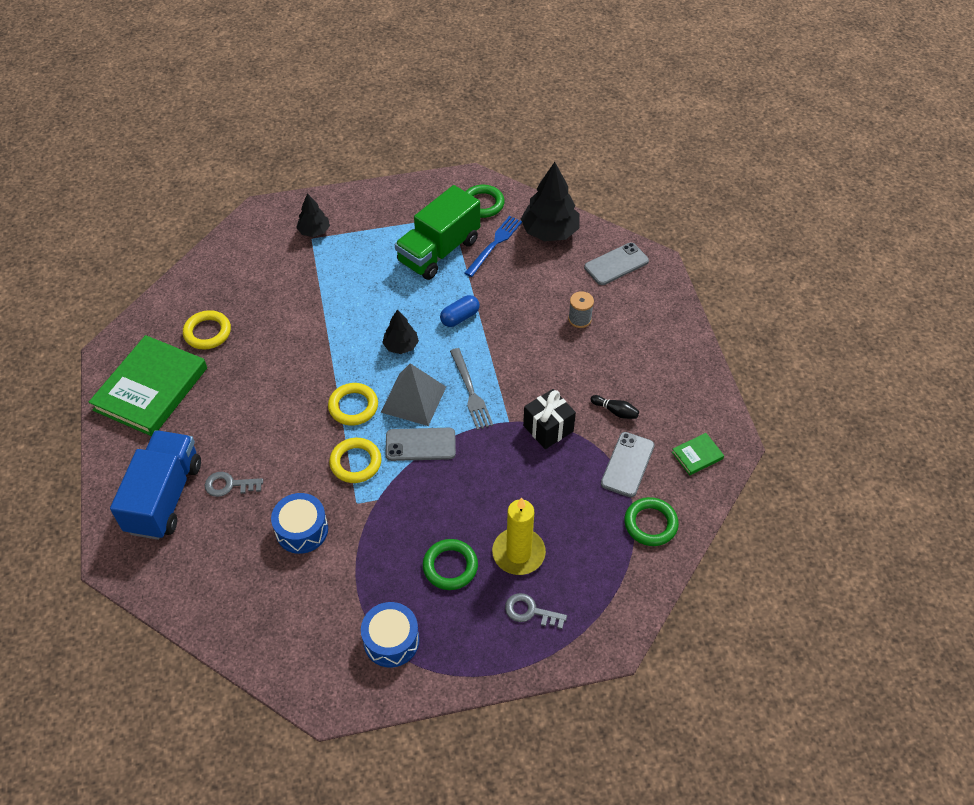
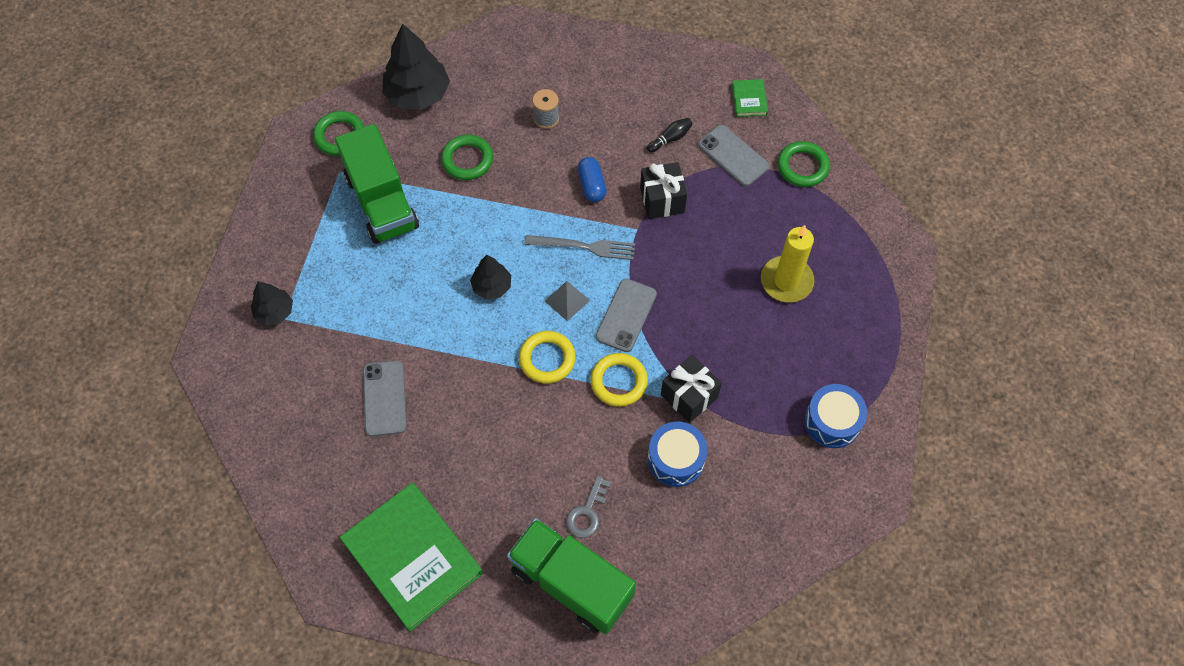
camera: 65 degrees left, 10 degrees up
(164, 497) = (571, 583): blue truck -> green truck
(207, 332) = (362, 472): yellow ring -> none
(365, 518) = (689, 396): none -> black gift
(413, 399) = (567, 300): grey pyramid -> grey pyramid, size x0.57
(450, 566) = (776, 342): green ring -> green ring (467, 160)
(460, 317) = (484, 219): blue capsule -> blue capsule (591, 185)
(494, 244) = (404, 149): blue fork -> none
(530, 611) = (849, 296): grey key -> none
(616, 264) = (495, 58): grey phone -> grey phone (384, 398)

